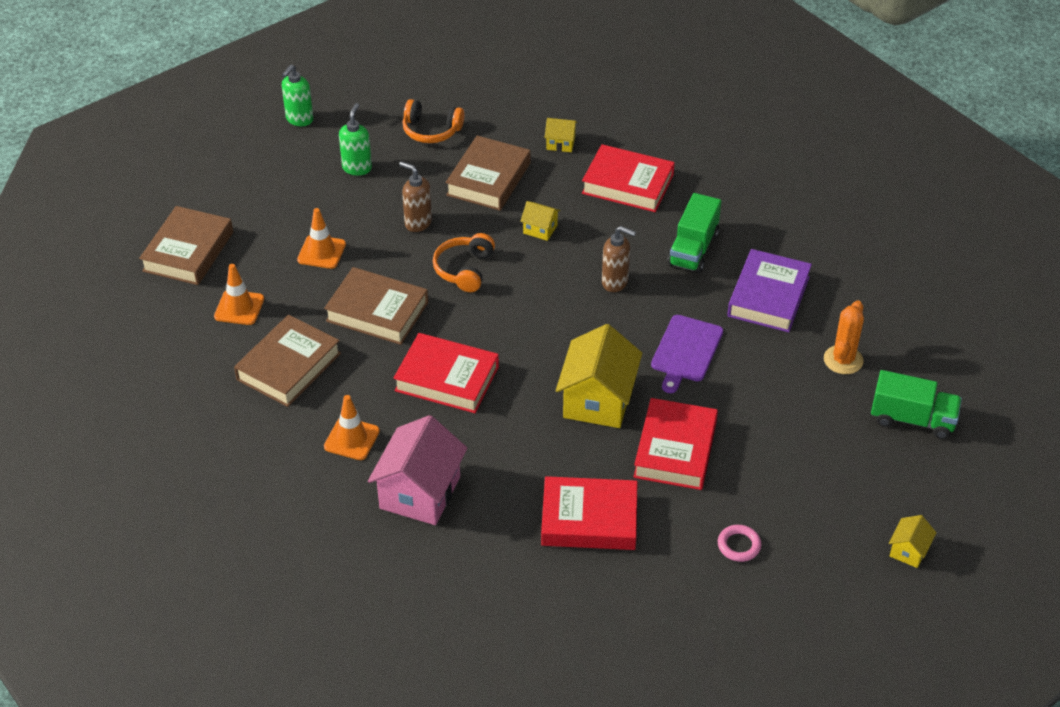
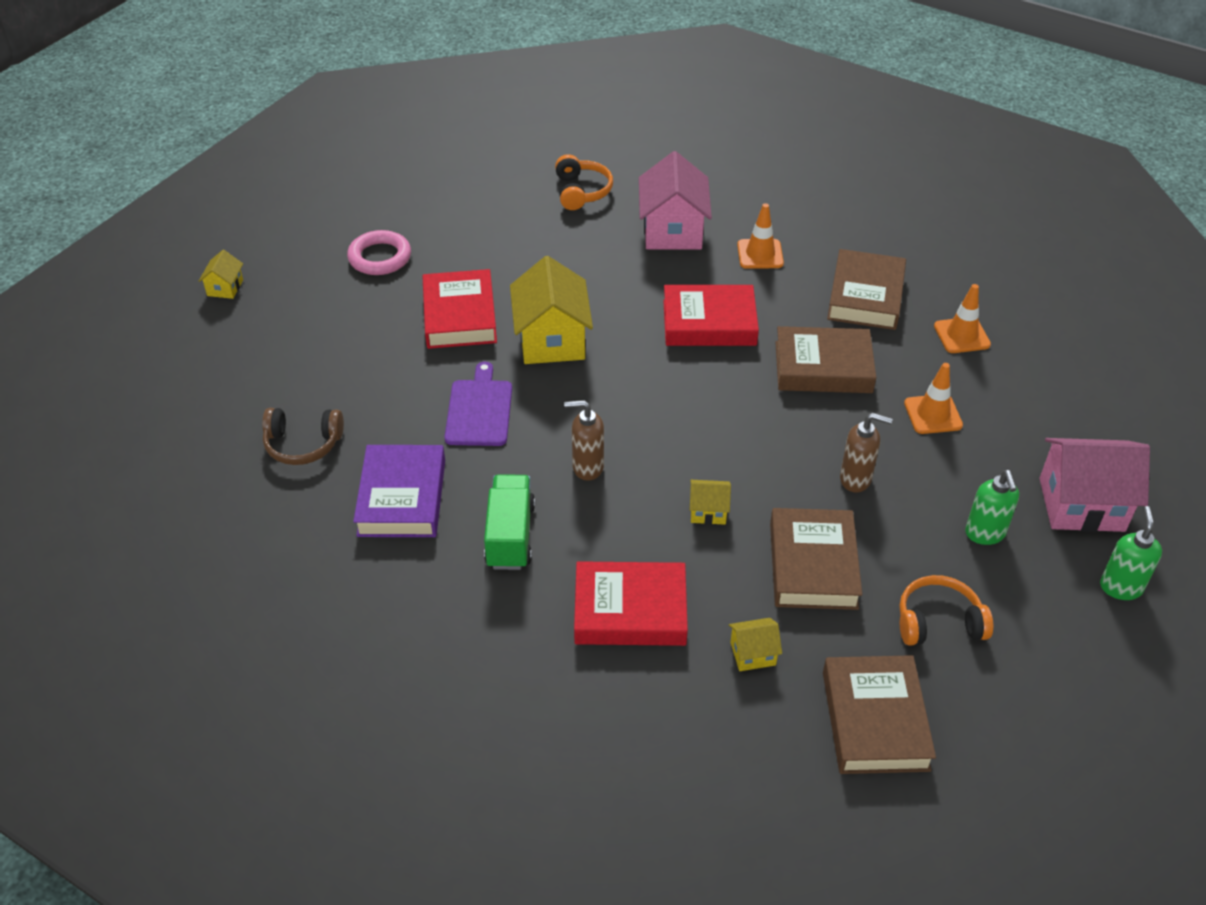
camera: 160 degrees right, 0 degrees up
(188, 251) = (1070, 377): brown book -> brown book (875, 720)
(274, 168) = (1081, 504): none -> pink house
(464, 269) = (764, 437): orange headphones -> orange headphones (581, 191)
(589, 519) = (517, 246): red book -> none
(739, 545) = (380, 257): pink ring -> pink ring, size x1.60
(843, 360) = (303, 444): orange cactus -> brown headphones
(912, 419) = (222, 401): green truck -> none

